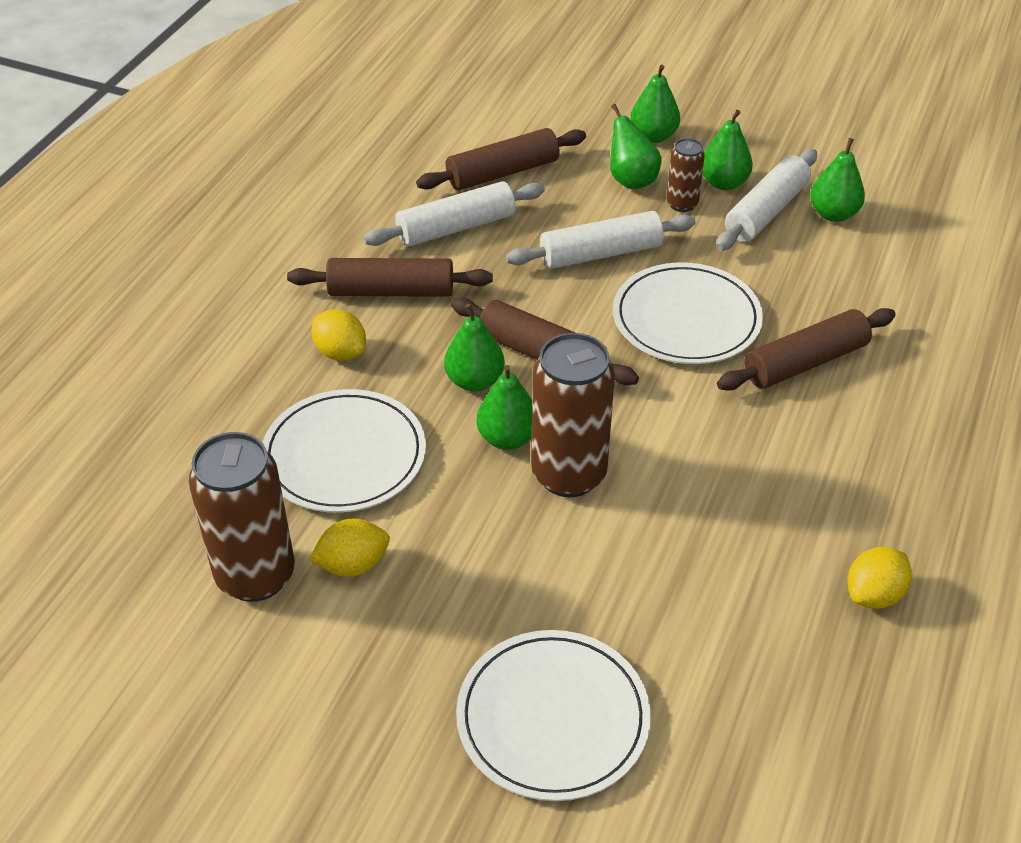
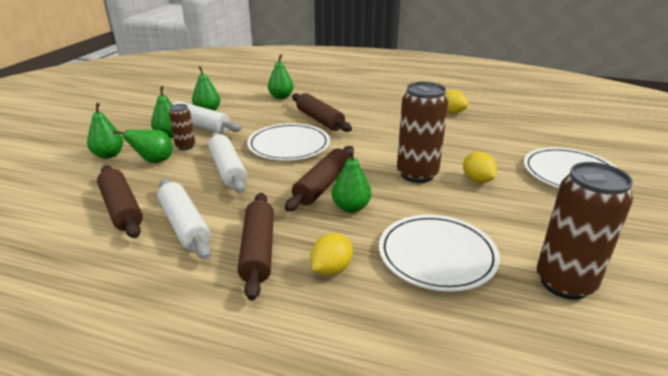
camera: 95 degrees left, 15 degrees down
(353, 565) = (526, 241): yellow lemon -> yellow lemon (477, 180)
(507, 438) = (397, 193): green pear -> green pear (281, 97)

